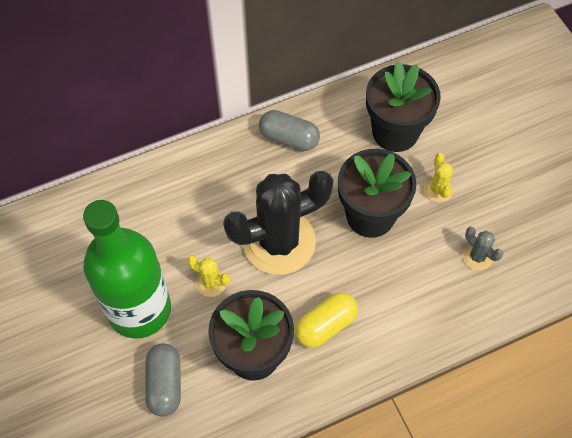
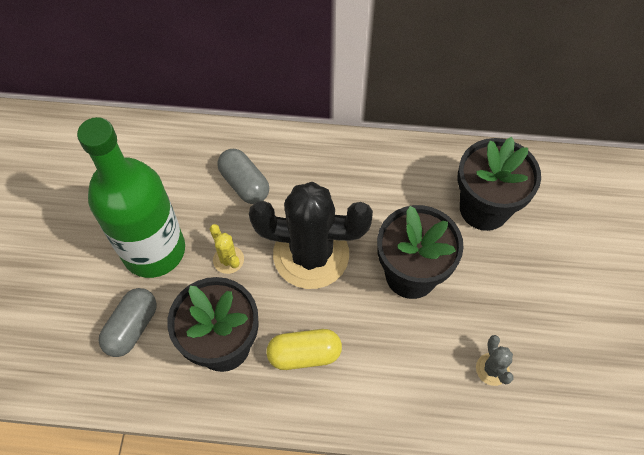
camera: 30 degrees right, 0 degrees up
(289, 138) = (379, 166): grey capsule -> grey capsule (244, 184)
(438, 190) = (492, 283): yellow cactus -> none

